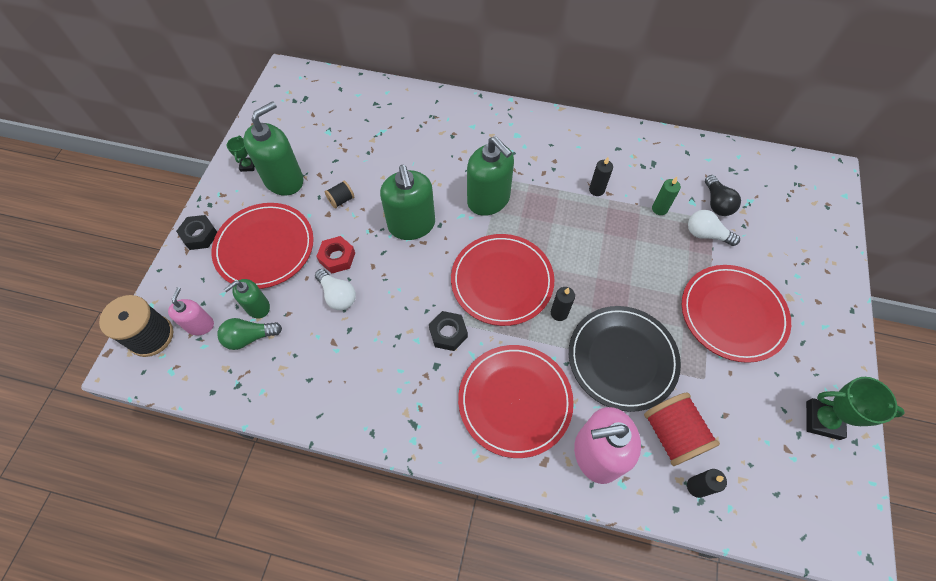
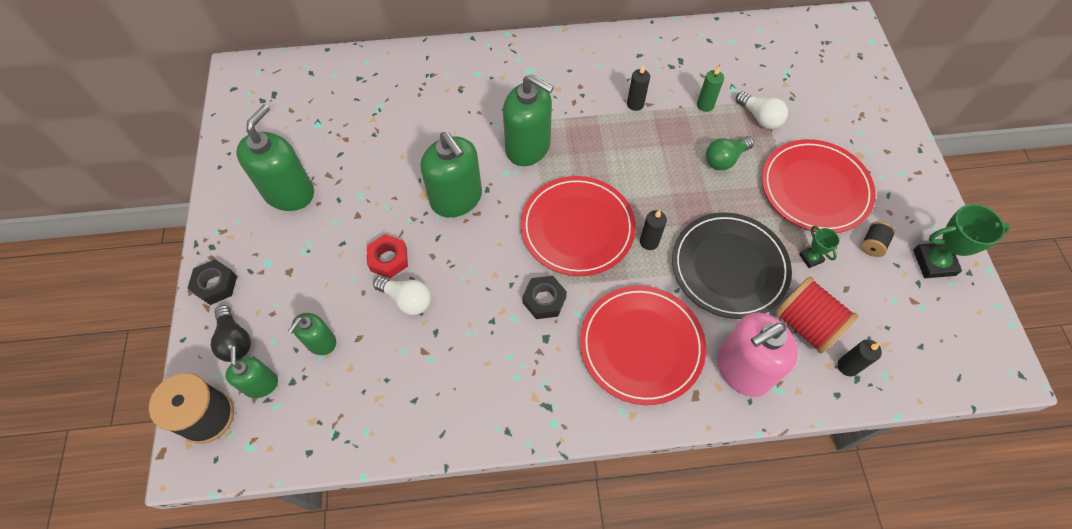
camera: 20 degrees left, 0 degrees up
(200, 325) = (261, 384): pink soap dispenser -> green soap dispenser
(248, 166) = (239, 189): green trophy -> green trophy (811, 258)
(249, 337) = (326, 378): green light bulb -> green light bulb (725, 159)
(265, 247) = (300, 274): red plate -> none
(341, 200) = (366, 195): black spool -> black spool (872, 244)
(706, 234) = (760, 117): white light bulb -> white light bulb turned 135 degrees counterclockwise
(716, 203) = (757, 83): black light bulb -> black light bulb (235, 340)

